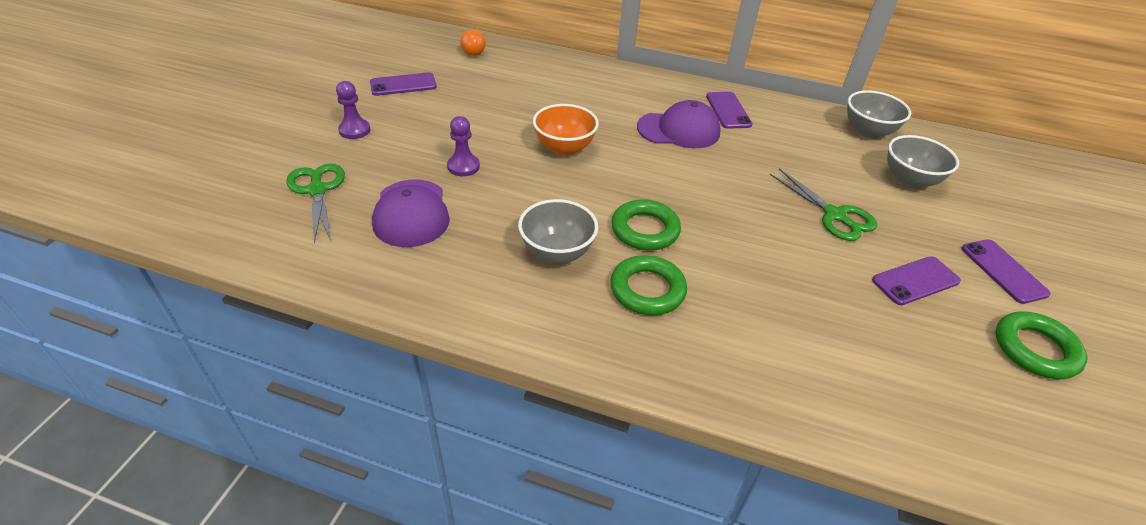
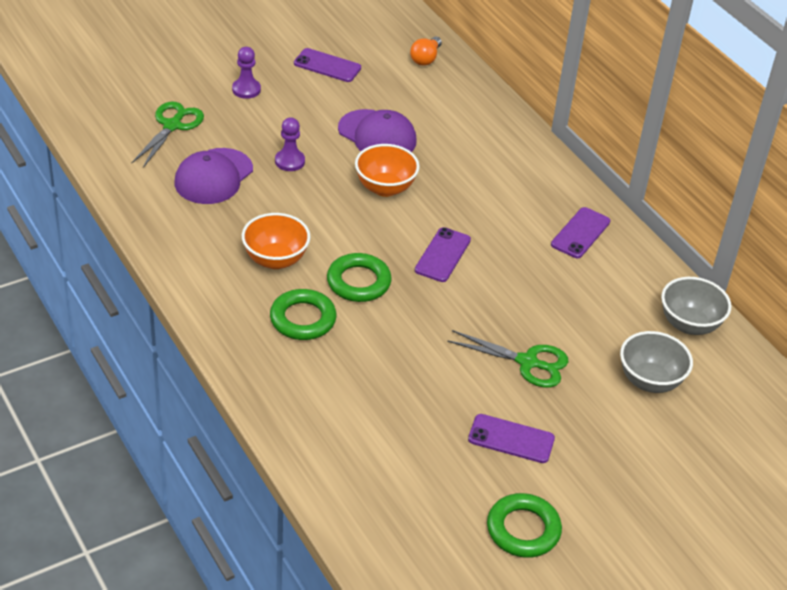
camera: 40 degrees right, 0 degrees up
(557, 252) = (275, 260): grey bowl -> orange bowl
(679, 130) = (505, 225): purple cap -> purple cap (377, 135)
(834, 215) = (527, 362): green scissors -> green scissors turned 75 degrees counterclockwise
(1003, 271) = (600, 481): purple phone -> purple phone (442, 255)

